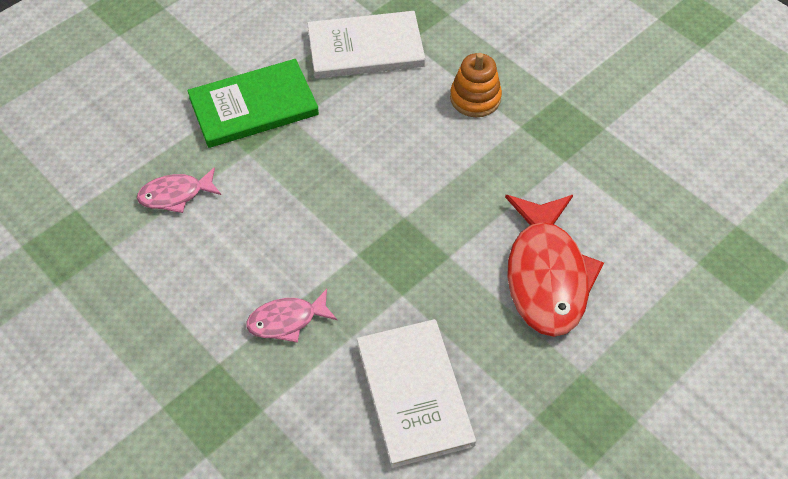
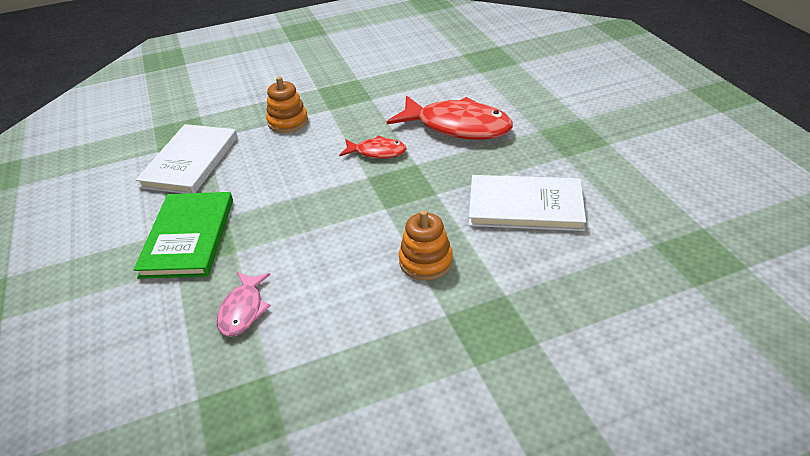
camera: 65 degrees left, 15 degrees down
(287, 320) = (425, 261): pink fish -> orange stacking toy
(454, 208) = (377, 152): none -> red fish

